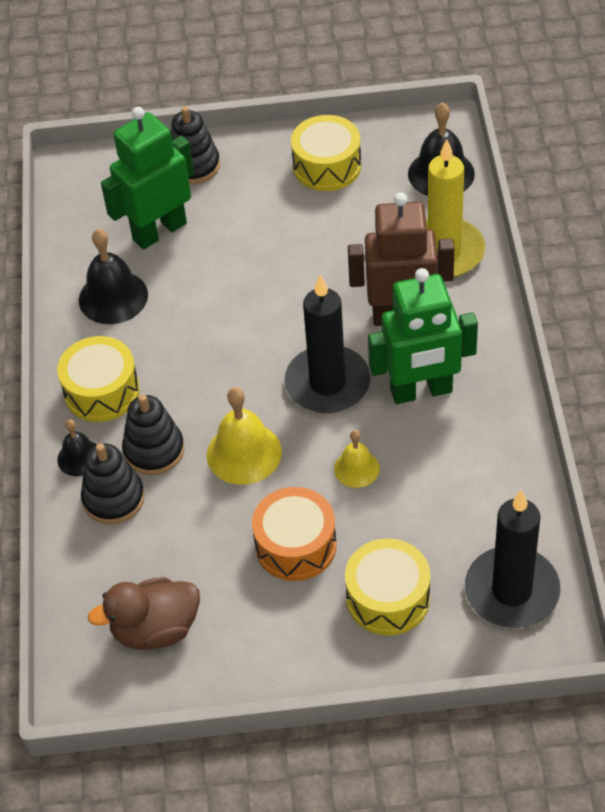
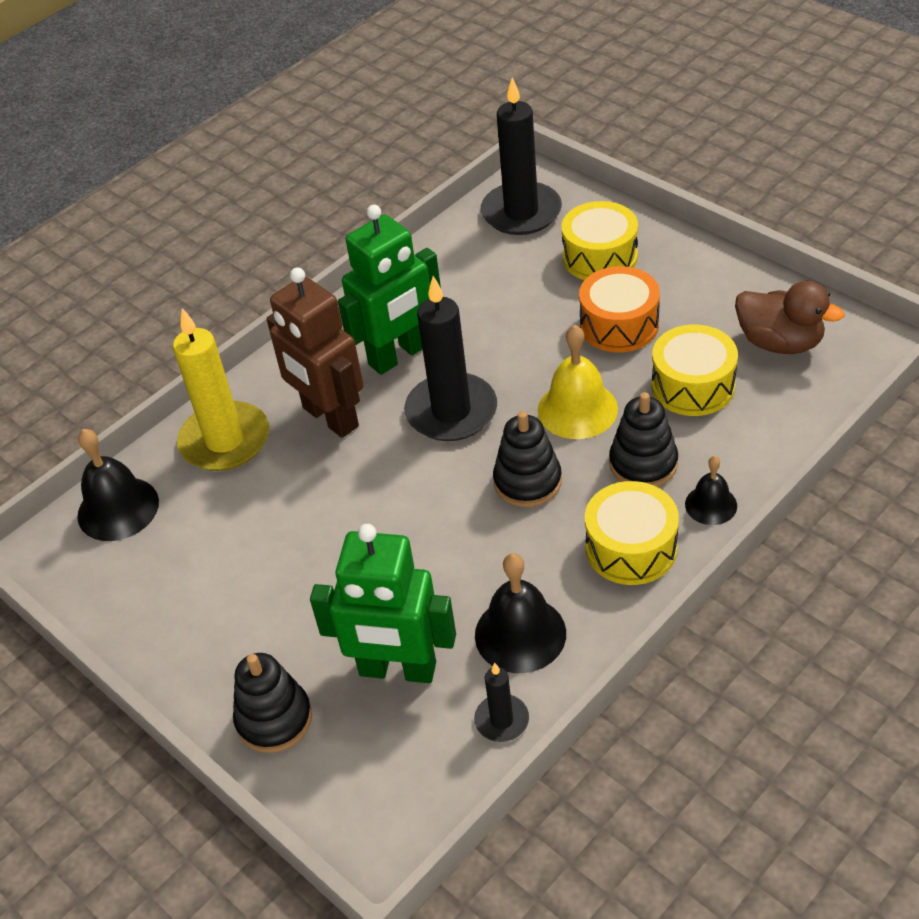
camera: 130 degrees left, 5 degrees down
(73, 253) = (502, 720): none -> black candle
(113, 498) = (716, 451): black stacking toy -> black stacking toy (527, 481)
(327, 166) = (178, 601): yellow drum -> yellow drum (693, 386)
(356, 468) = (514, 341): yellow bell -> none
(421, 391) = (399, 355): green robot -> green robot turned 105 degrees clockwise

